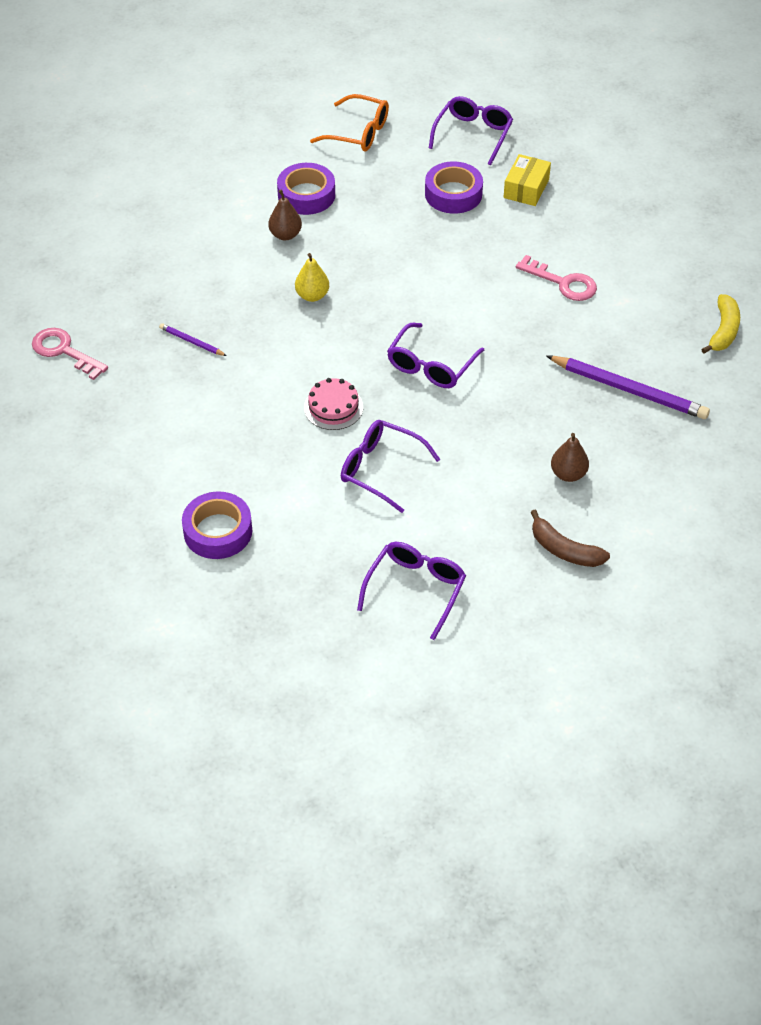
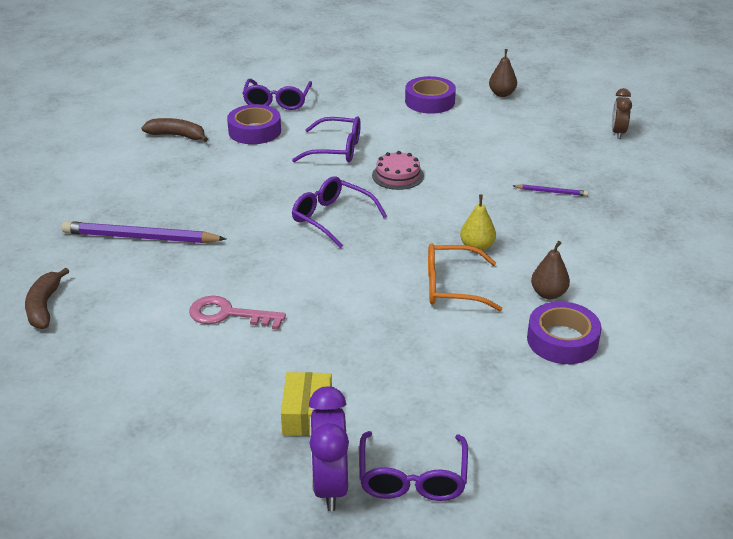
camera: 160 degrees right, 15 degrees down
(43, 408) = (618, 133): none -> brown clock
(64, 351) = (645, 165): pink key -> none
(358, 133) = (565, 438): orange glasses -> orange glasses (451, 287)
(431, 366) = (332, 218): purple glasses -> purple glasses turned 60 degrees counterclockwise
(453, 194) = (395, 384): purple tape -> purple tape (254, 131)
(528, 143) = (330, 486): none -> purple clock
(568, 474) = (184, 174): brown pear -> brown pear (502, 94)
(723, 331) = (44, 306): yellow banana -> brown banana

